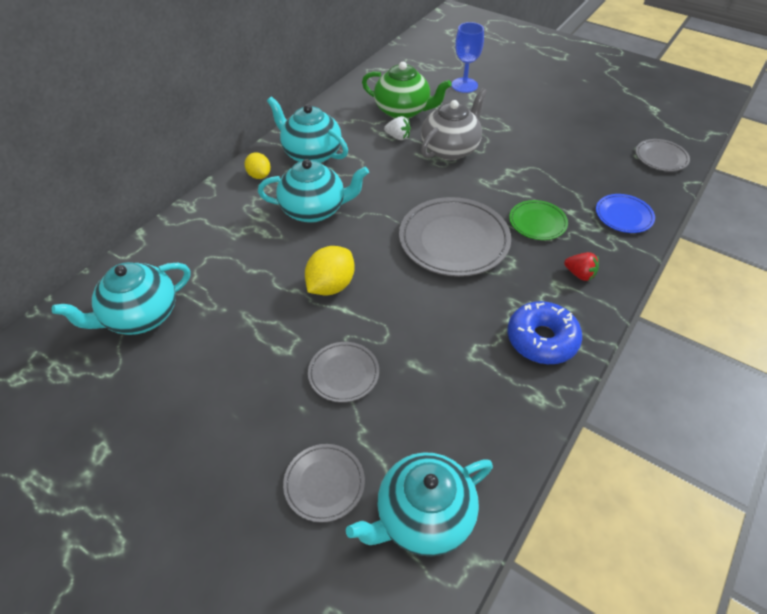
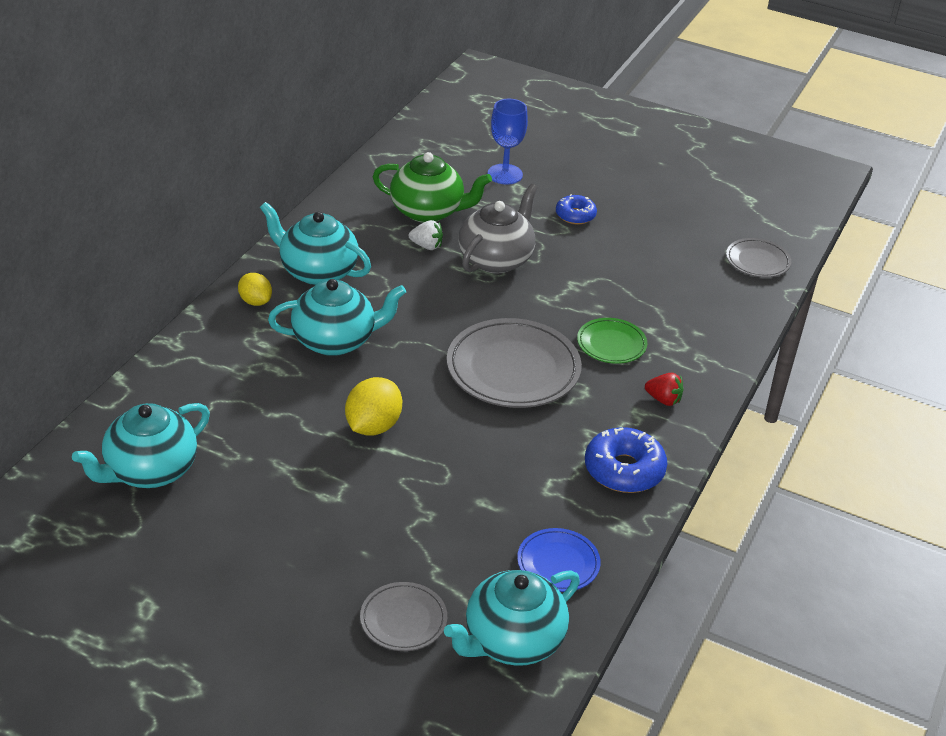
camera: 10 degrees left, 10 degrees down
(343, 374) = (405, 516): grey plate -> none
(515, 117) = (575, 215): none -> blue donut
(623, 216) = (713, 332): blue plate -> blue plate (558, 563)

